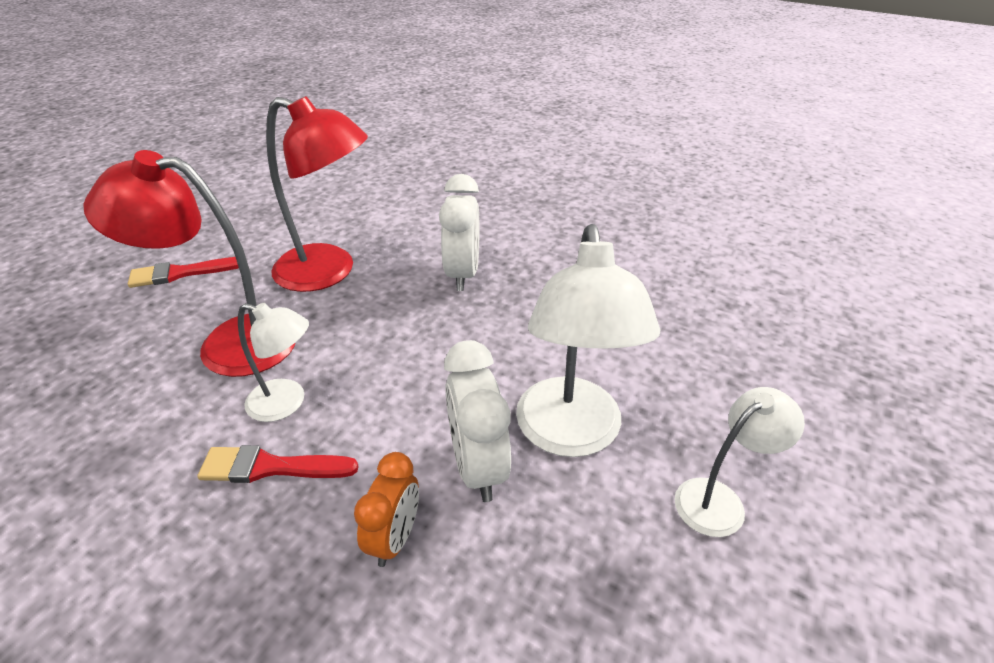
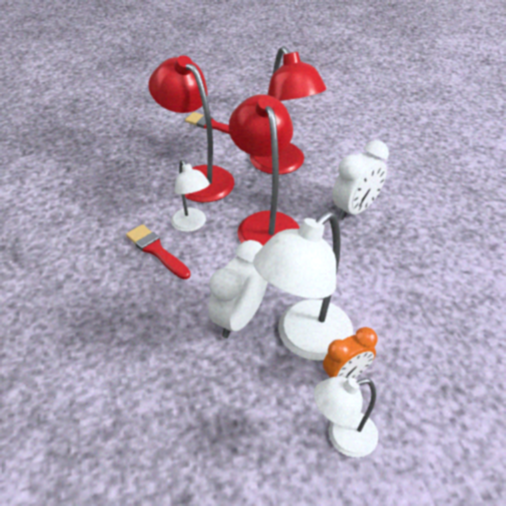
camera: 45 degrees right, 5 degrees up
(382, 344) = (265, 223): none -> red lamp
(395, 538) = (170, 320): orange clock -> orange clock (345, 374)
(720, 500) = (342, 437): white lamp -> white lamp turned 150 degrees clockwise

